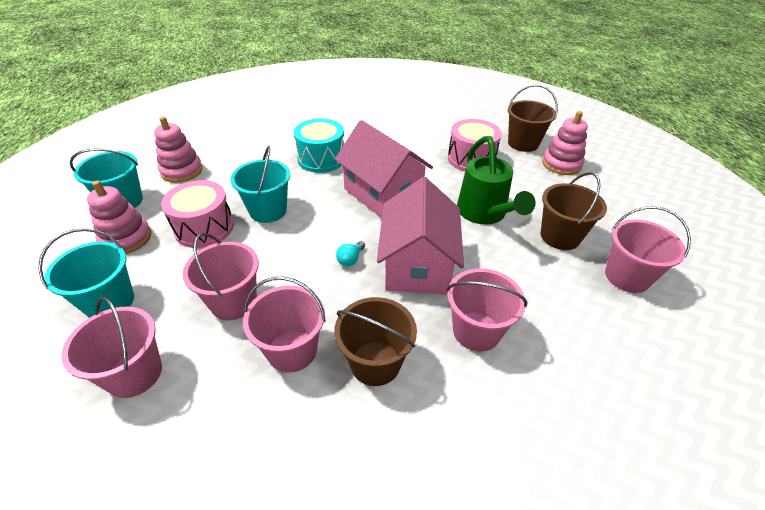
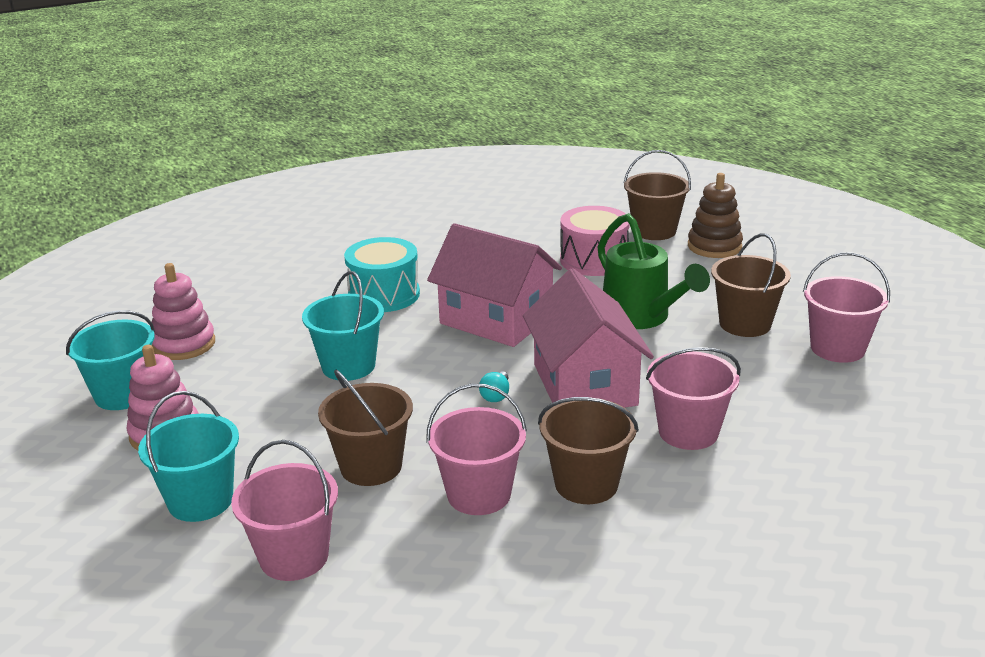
camera: 15 degrees left, 15 degrees down
(204, 228) = (271, 401): pink drum -> none
(233, 302) = (371, 466): pink bucket -> brown bucket
(561, 164) = (714, 246): pink stacking toy -> brown stacking toy

